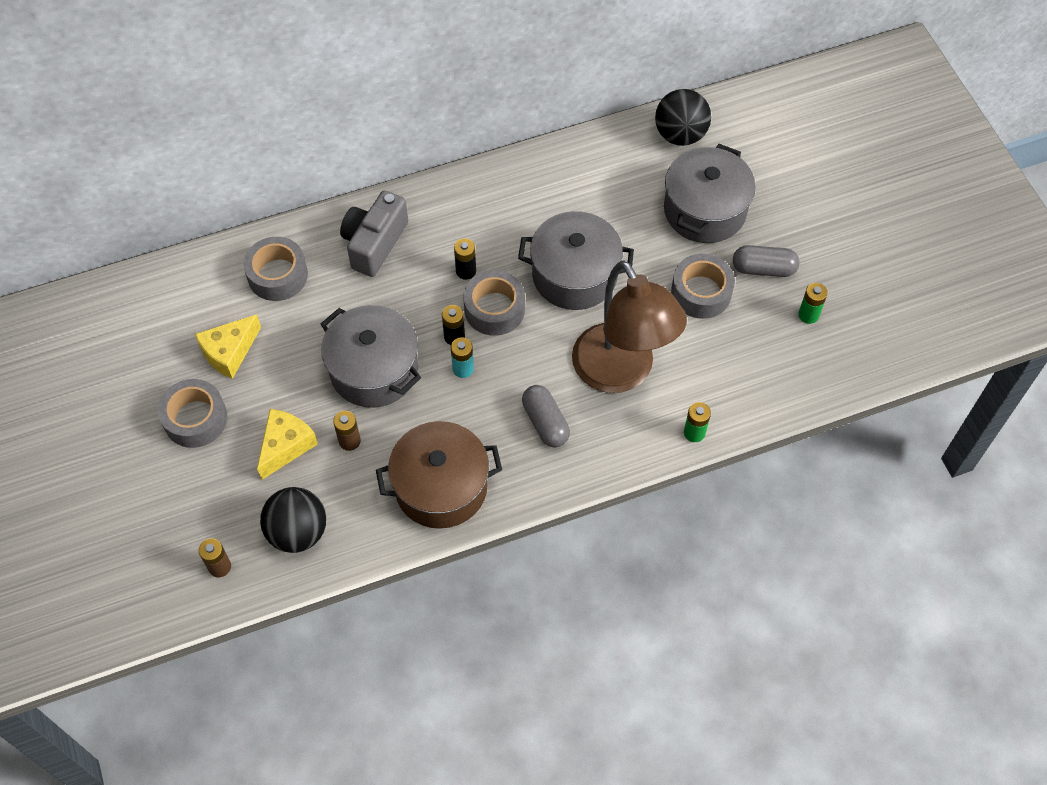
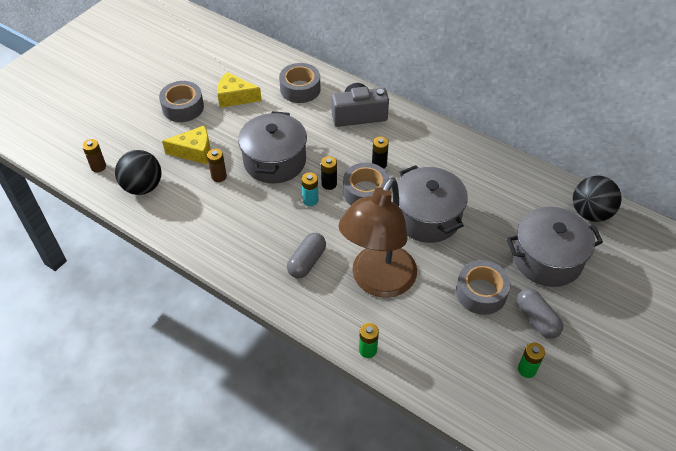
camera: 55 degrees right, 10 degrees down
(441, 487) = (220, 235): brown pot -> none

